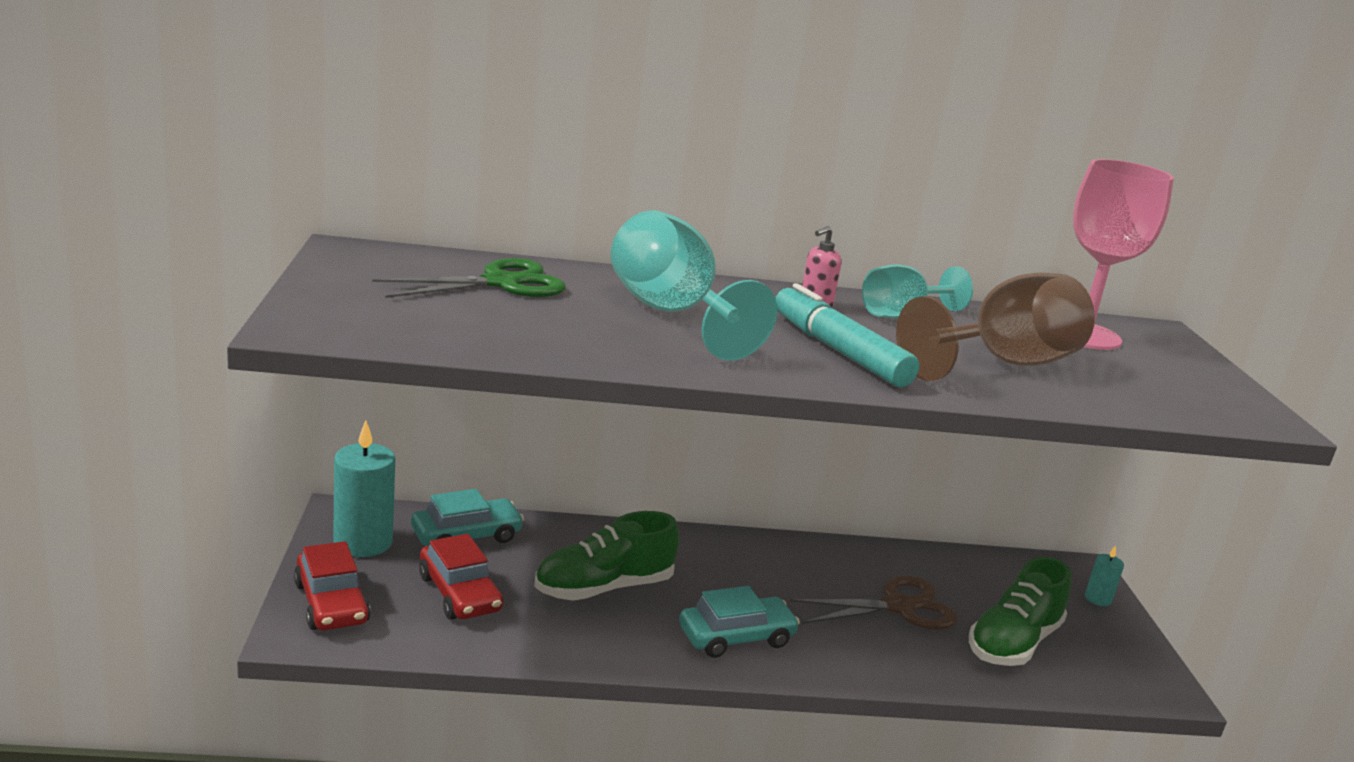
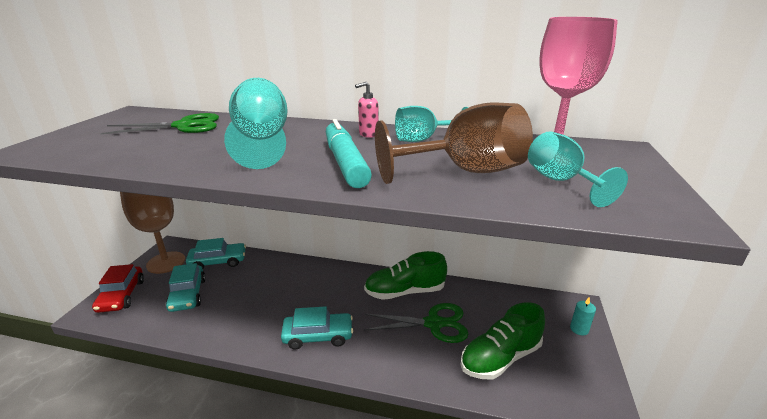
camera: 20 degrees right, 5 degrees up
(363, 542) = (166, 262): turquoise candle -> brown goblet
(459, 593) = (188, 295): red car -> turquoise car
(604, 588) = (265, 297): green shoe -> green shoe (405, 292)
(898, 607) = (433, 323): brown scissors -> green scissors
(1121, 377) = (560, 181): none -> turquoise goblet

